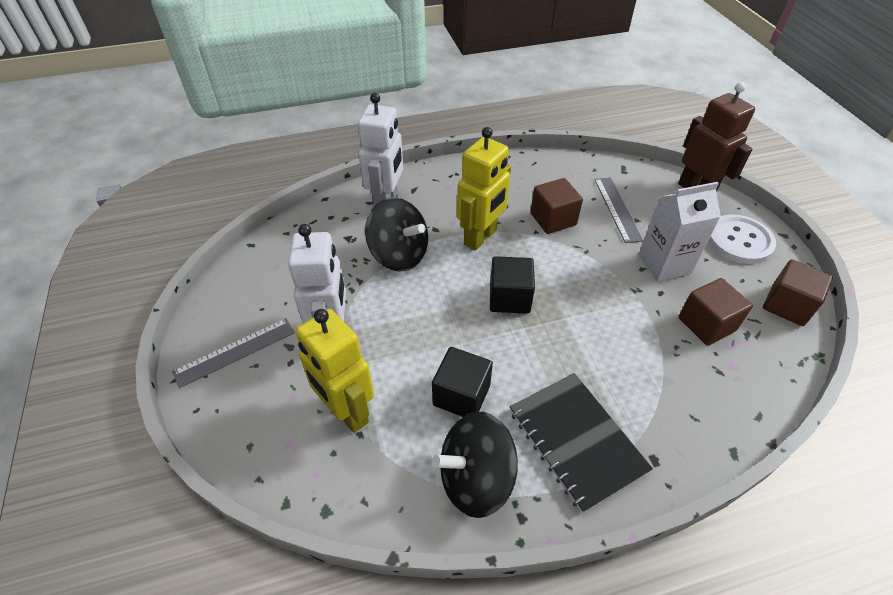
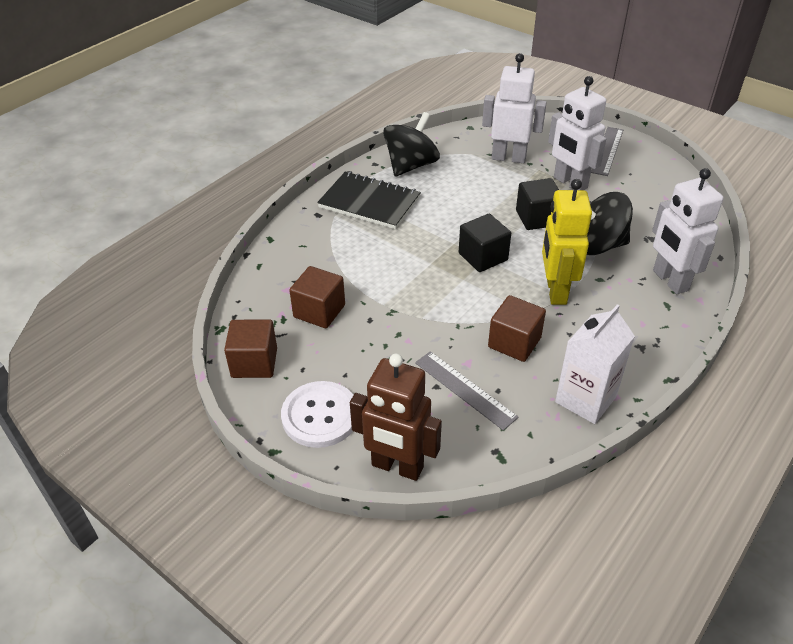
camera: 145 degrees right, 5 degrees down
(346, 412) = (508, 158): yellow robot -> white robot
(461, 395) = (455, 192): black cube -> black cube (537, 218)
(664, 264) = (381, 349): white carton -> white carton (585, 399)

